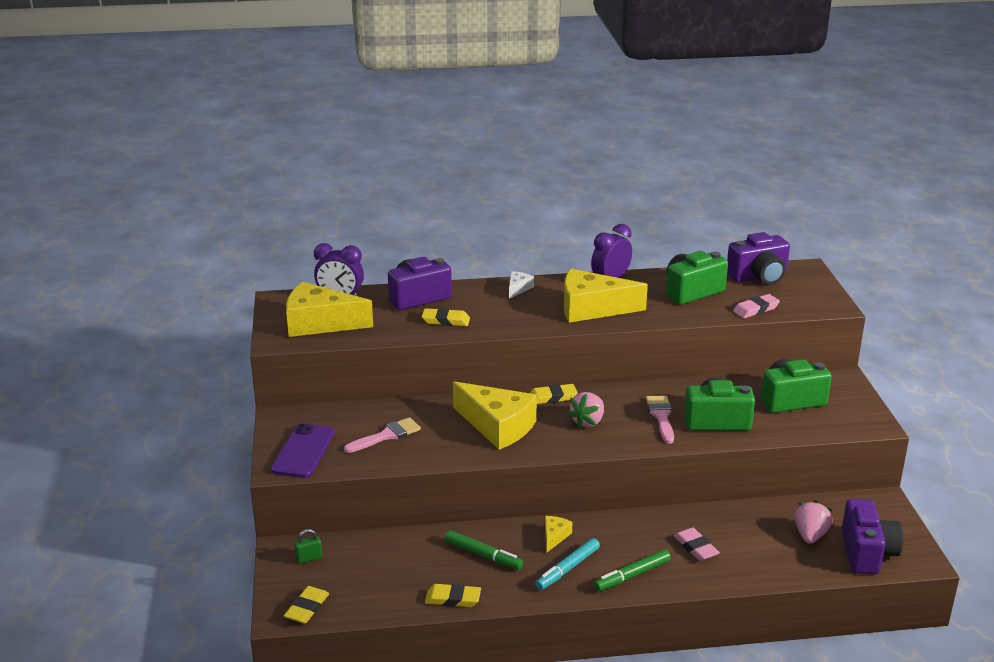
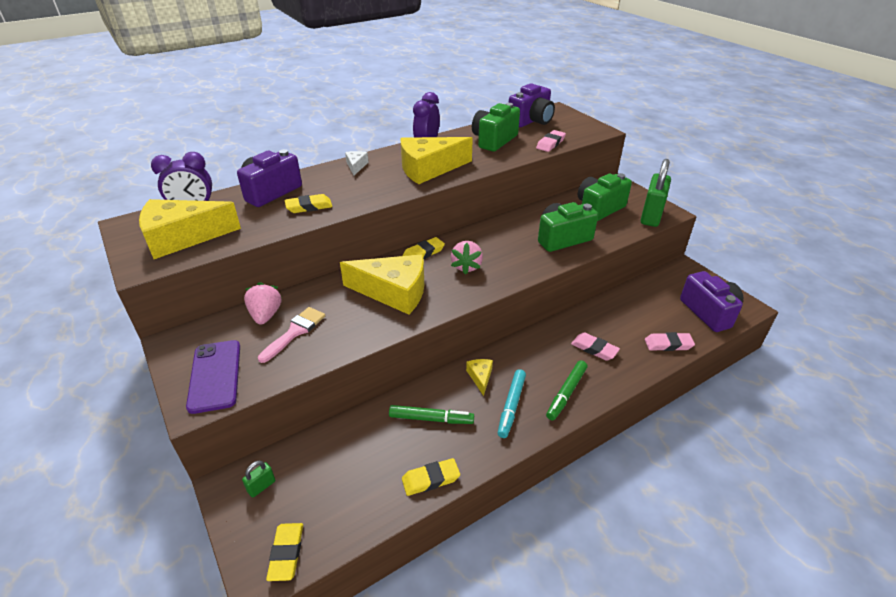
camera: 25 degrees left, 10 degrees up
(661, 416) = (519, 246): pink brush -> none
(785, 568) = (668, 344): none -> pink eraser
(810, 535) = (662, 310): pink strawberry -> pink strawberry (265, 315)
(848, 424) = (651, 216): none -> green padlock

